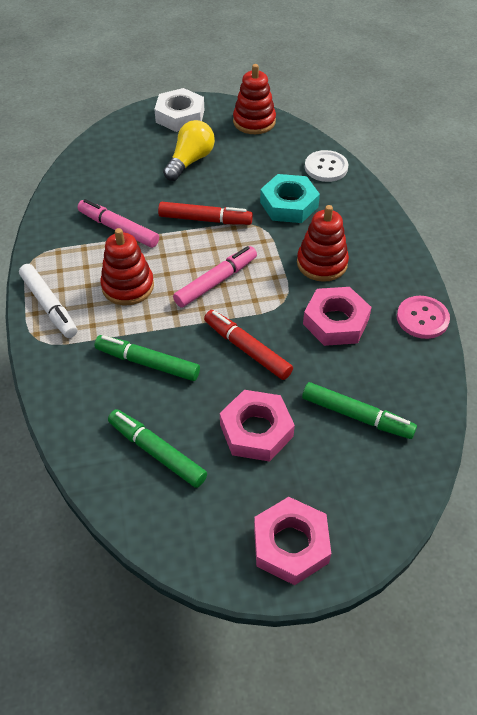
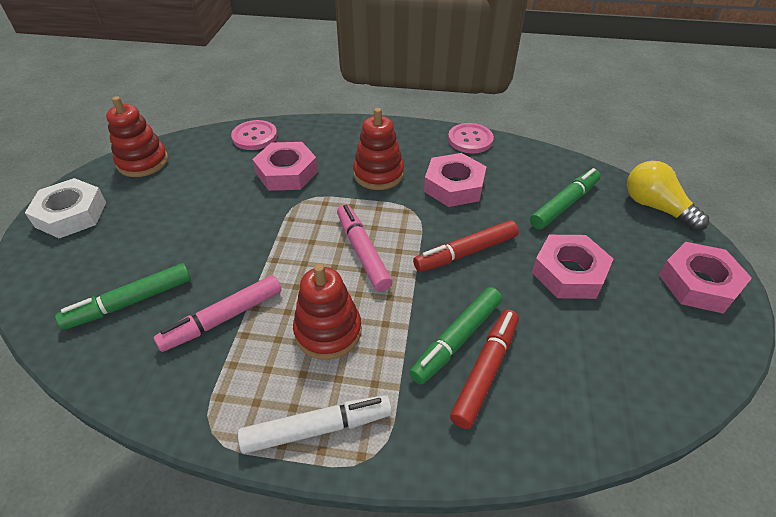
camera: 70 degrees left, 5 degrees down
(157, 452) = (585, 360): green marker -> green marker (130, 302)
(190, 161) = (159, 225): yellow light bulb -> yellow light bulb (655, 207)
(205, 219) = (264, 237): red marker -> red marker (485, 371)
(289, 204) = (286, 172): turquoise nut -> pink nut
(326, 167) = (254, 136): white button -> pink button

